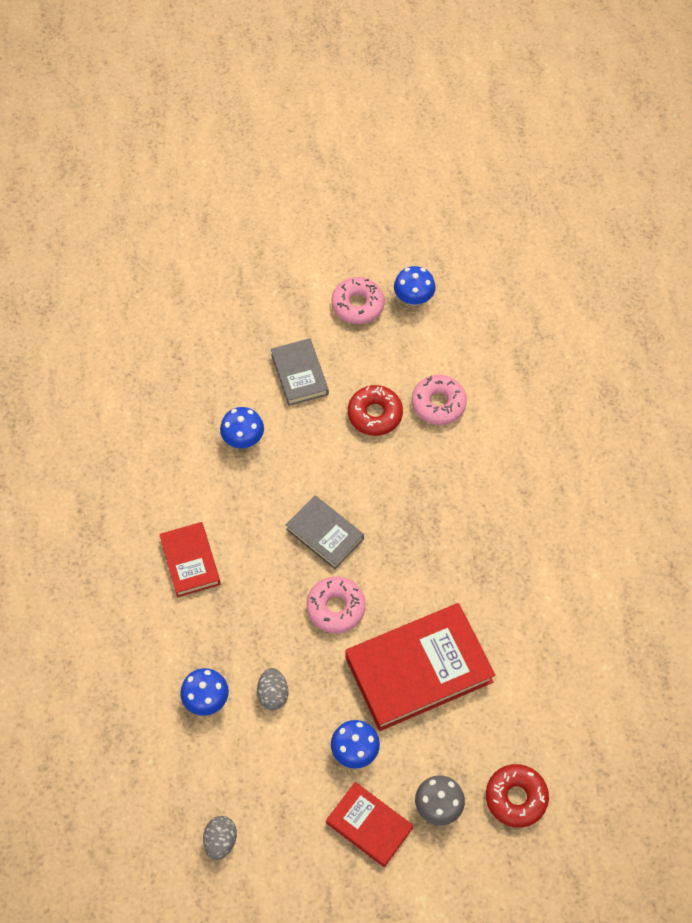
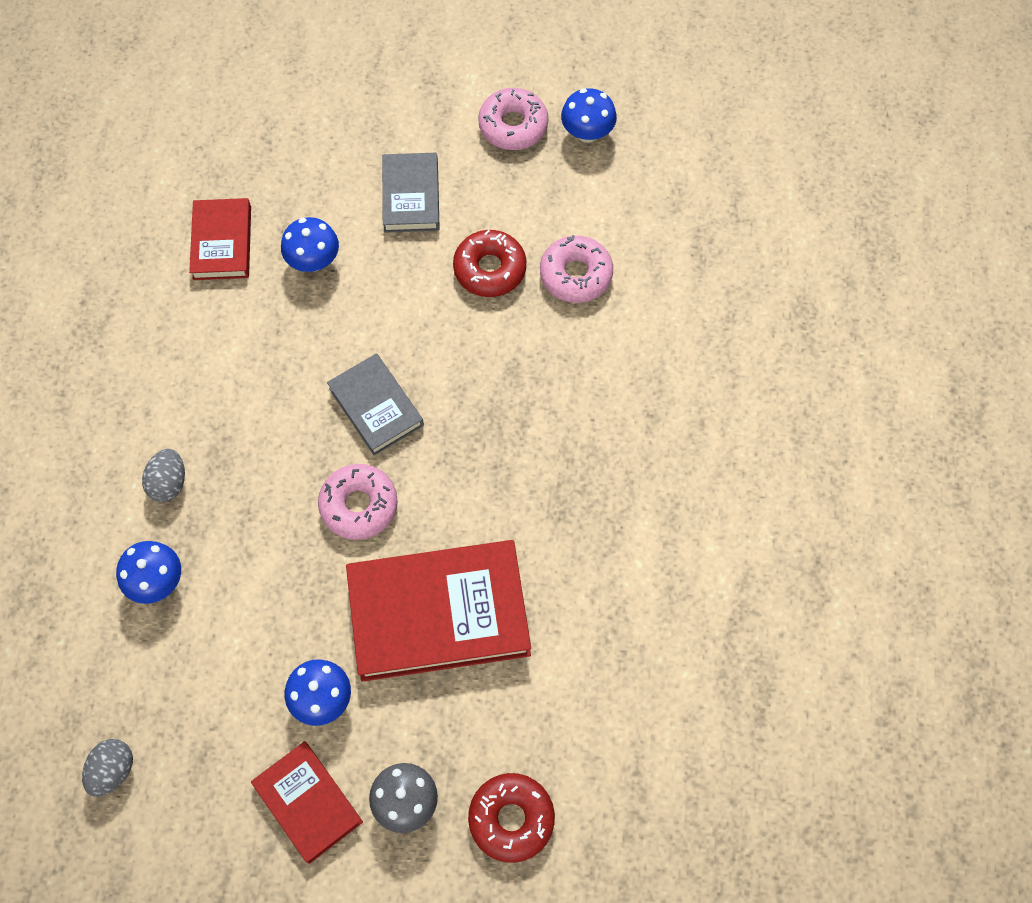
camera: 15 degrees right, 5 degrees up
(190, 561) = (196, 400): red book -> red book (222, 243)
(273, 694) = (242, 597): grey egg -> grey egg (169, 483)

